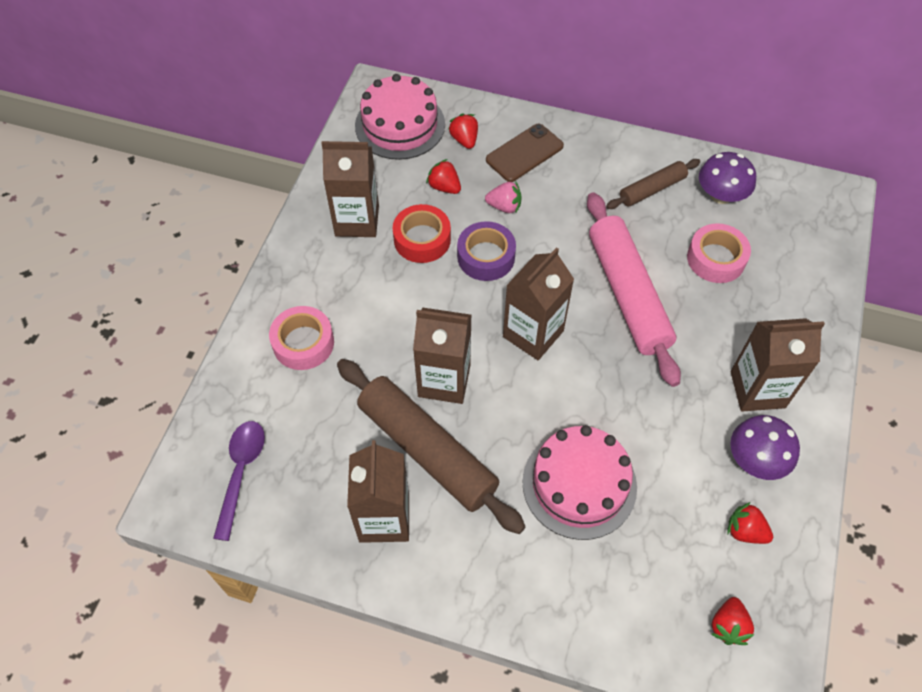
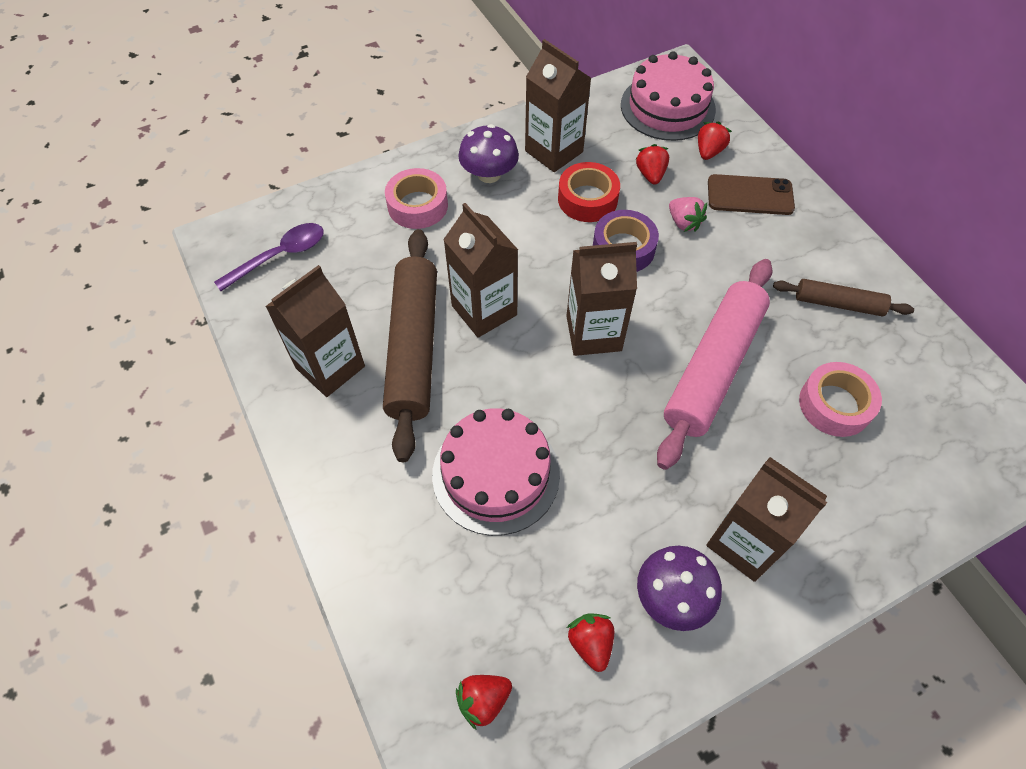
camera: 45 degrees right, 0 degrees up
(721, 195) = (905, 357): purple mushroom -> purple mushroom (489, 174)

